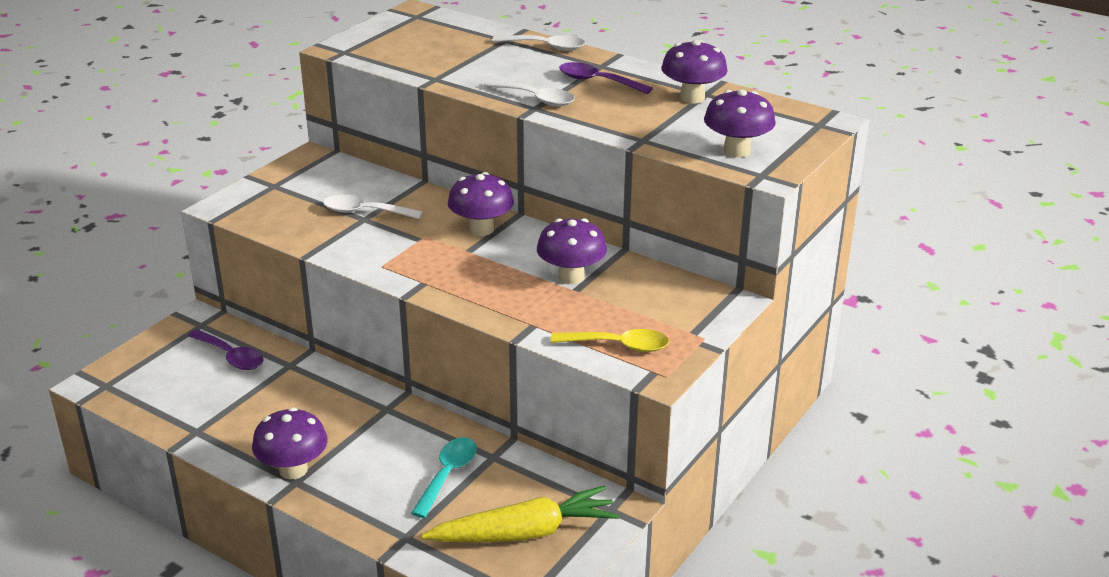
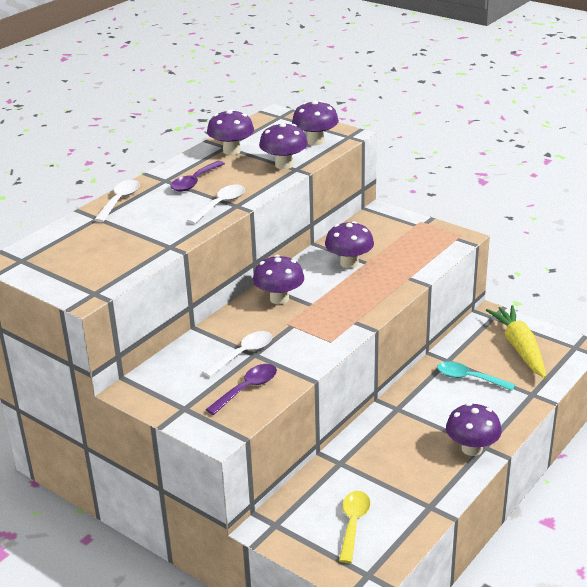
camera: 85 degrees left, 0 degrees up
(231, 356) = (327, 498): purple spoon -> purple spoon (247, 389)
(365, 212) = (243, 354): white spoon -> white spoon turned 150 degrees counterclockwise
(618, 346) = (431, 248): yellow spoon -> yellow spoon (353, 524)
(654, 132) = (284, 165): none -> purple mushroom

